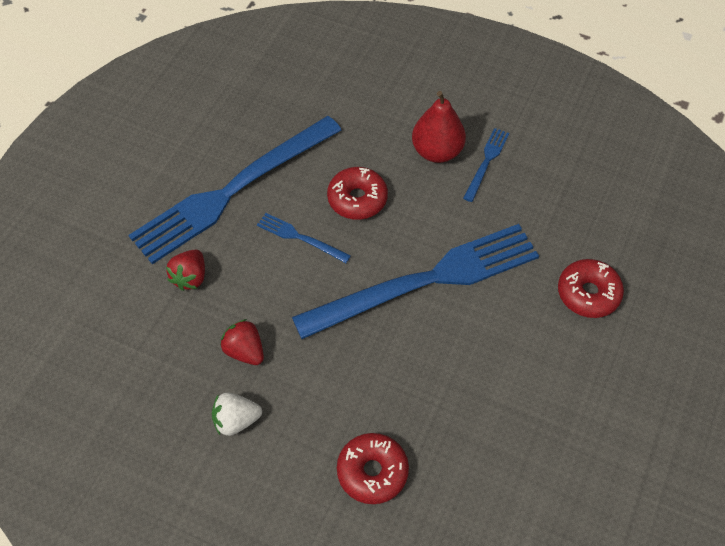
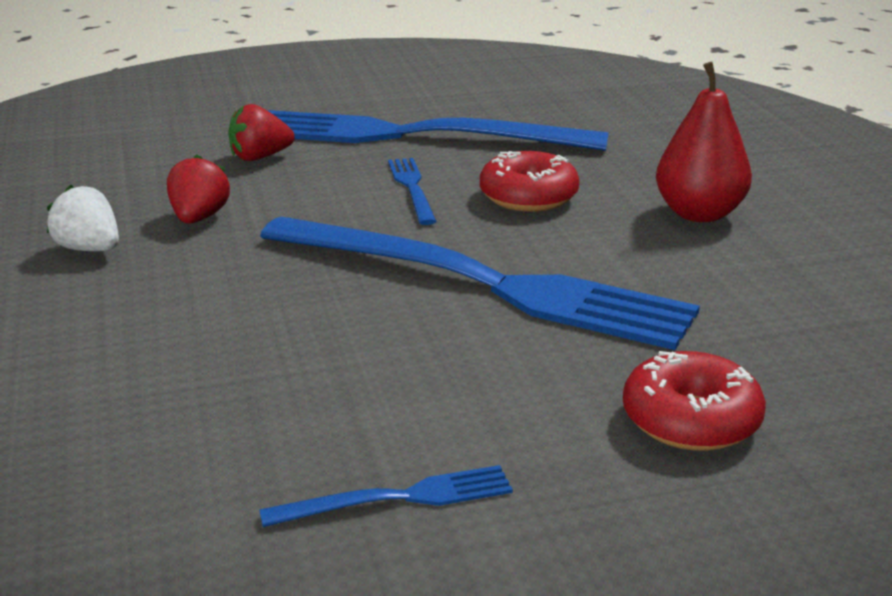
camera: 50 degrees right, 30 degrees down
(372, 472) = (109, 364): red donut -> none
(486, 162) = (754, 250): blue fork -> blue fork (397, 499)

